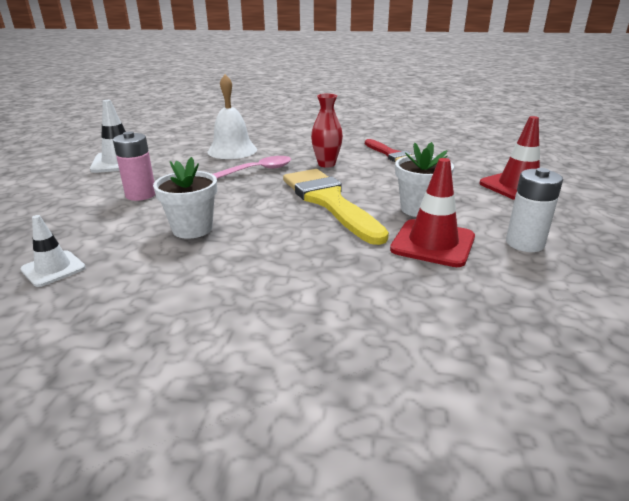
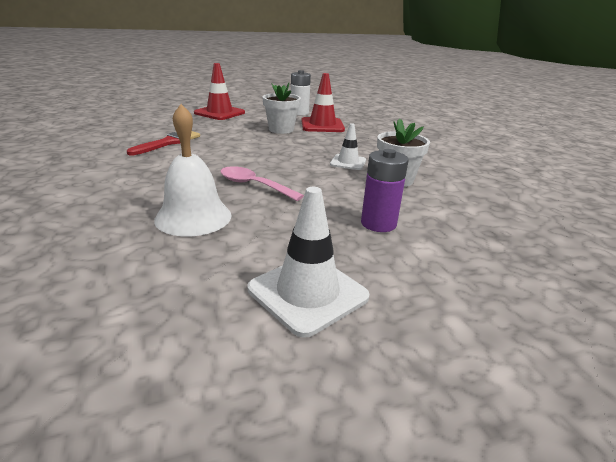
camera: 120 degrees left, 0 degrees up
(53, 269) = (511, 205): white traffic cone -> white traffic cone (348, 162)
(141, 195) = (378, 223): pink battery -> purple battery
(326, 164) = (212, 161): red vase -> none
(329, 202) = (297, 150): yellow brush -> none

